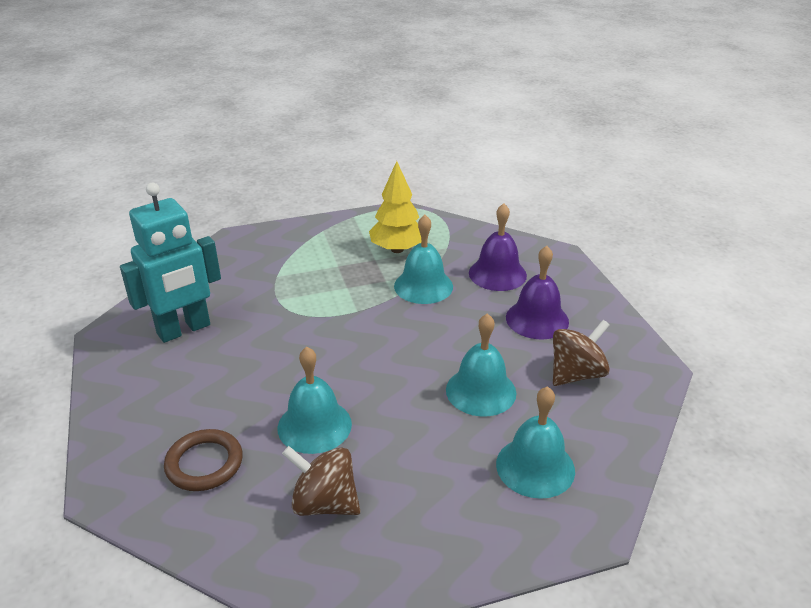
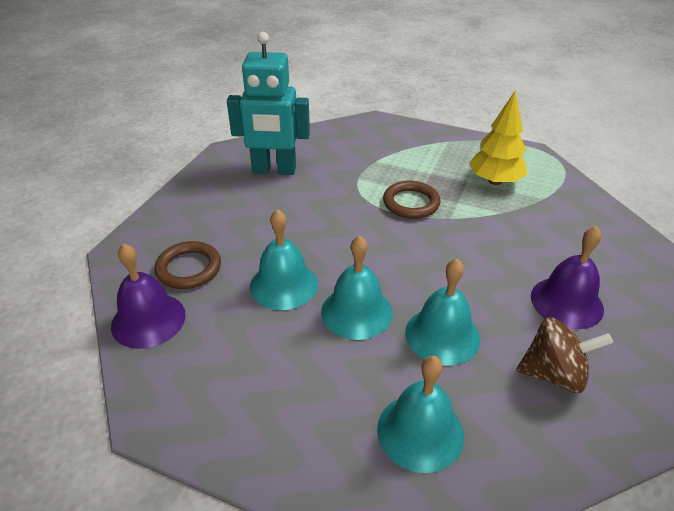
camera: 40 degrees right, 5 degrees up
(324, 503) = (229, 346): brown spinning top -> none
(348, 299) = (411, 203): none -> brown ring
(423, 286) = (486, 221): turquoise bell -> turquoise bell (356, 312)
(497, 274) = (569, 243): purple bell -> purple bell (148, 320)

